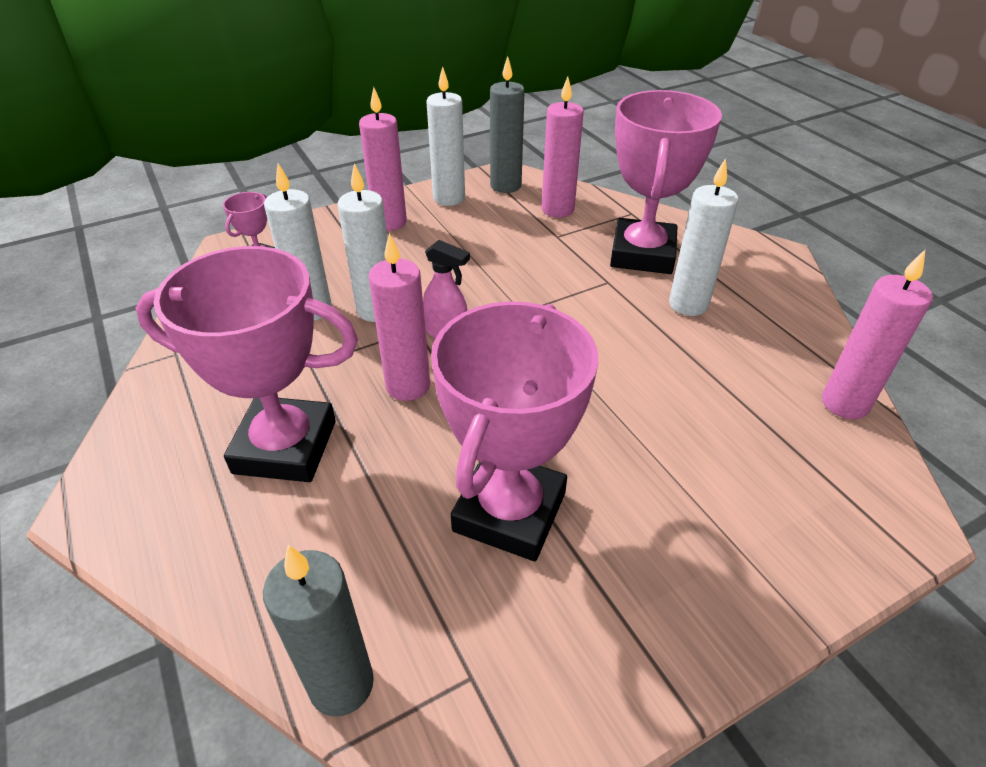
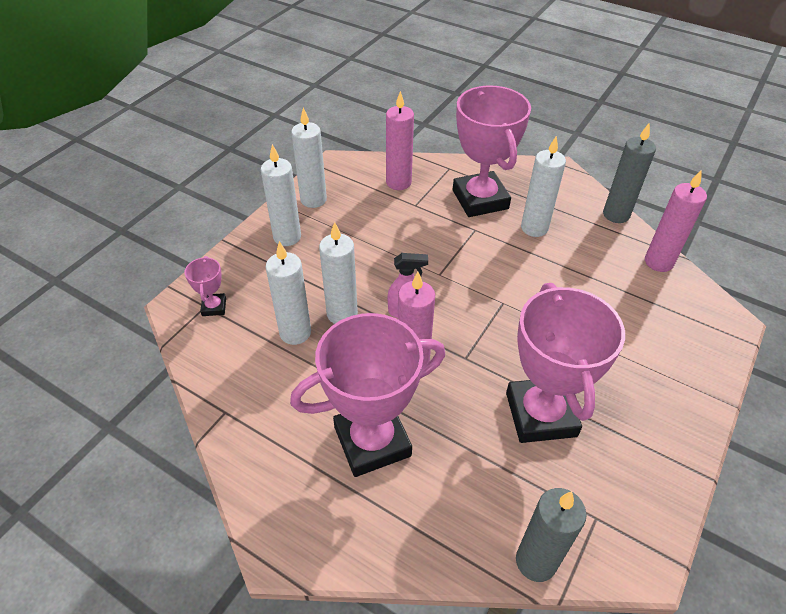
camera: 30 degrees left, 5 degrees up
(390, 222) = (287, 237): pink candle -> white candle
(505, 186) = (346, 174): grey candle -> grey candle (616, 214)

